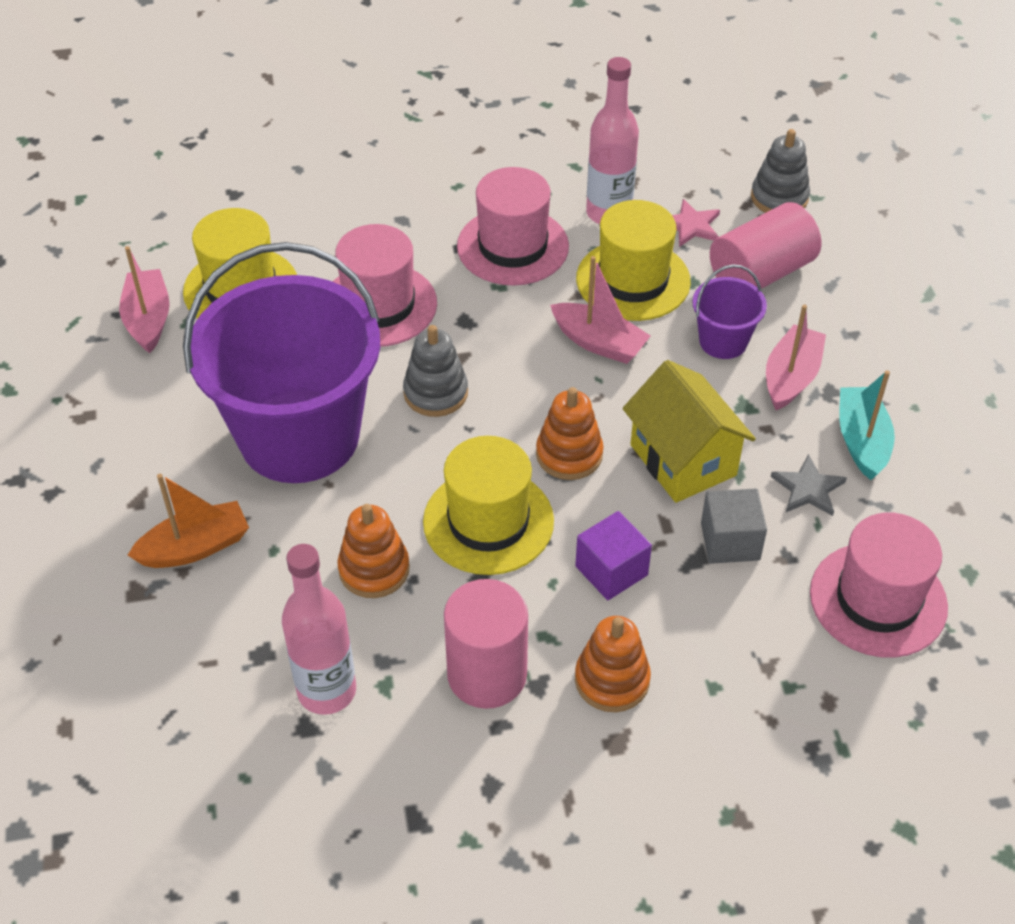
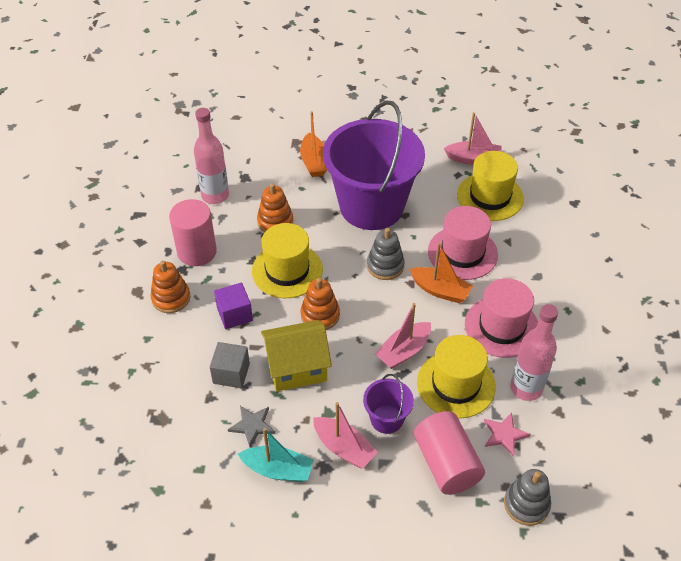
camera: 105 degrees right, 0 degrees up
(466, 320) = (440, 290): none -> orange boat
(878, 600) = (162, 433): pink hat -> none

